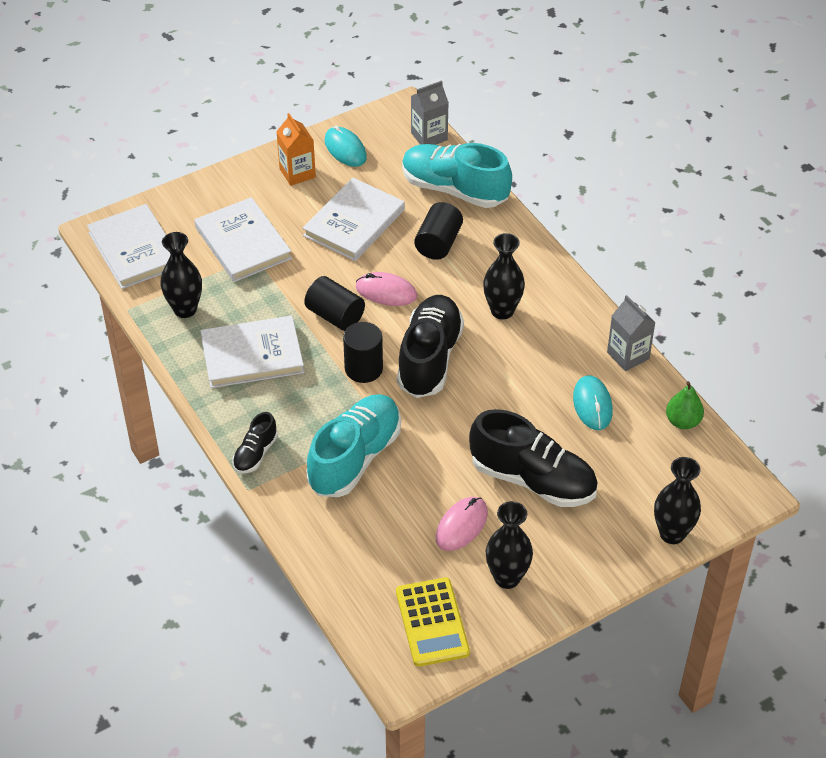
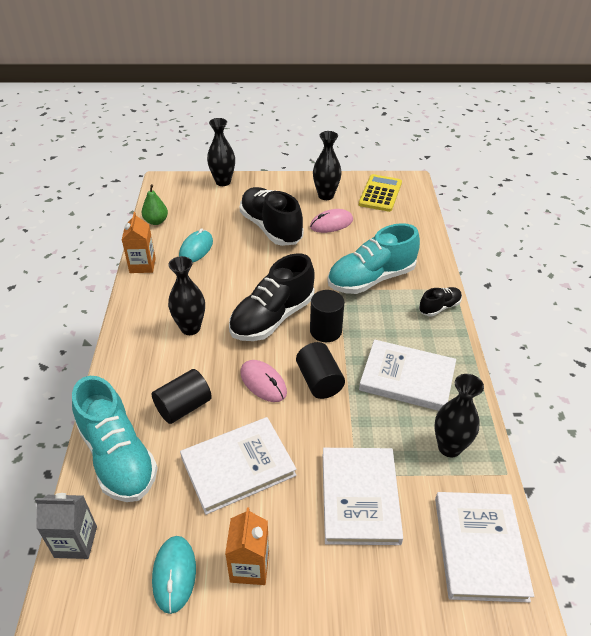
camera: 150 degrees left, 5 degrees down
(628, 355) = (142, 265): grey carton -> orange carton

